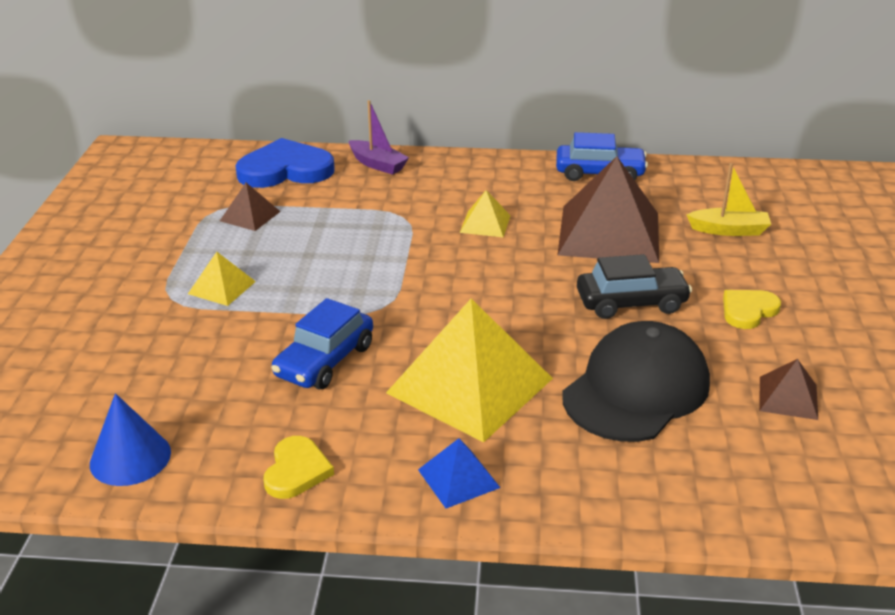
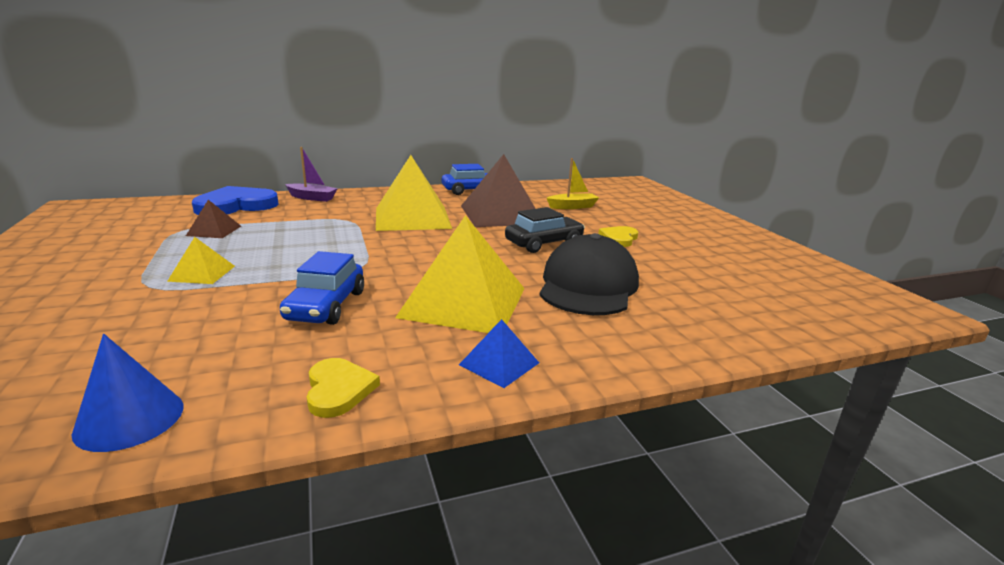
camera: 25 degrees left, 10 degrees down
(485, 224) = (412, 218): yellow pyramid -> yellow pyramid, size x2.18
(788, 397) = (686, 274): brown pyramid -> none

